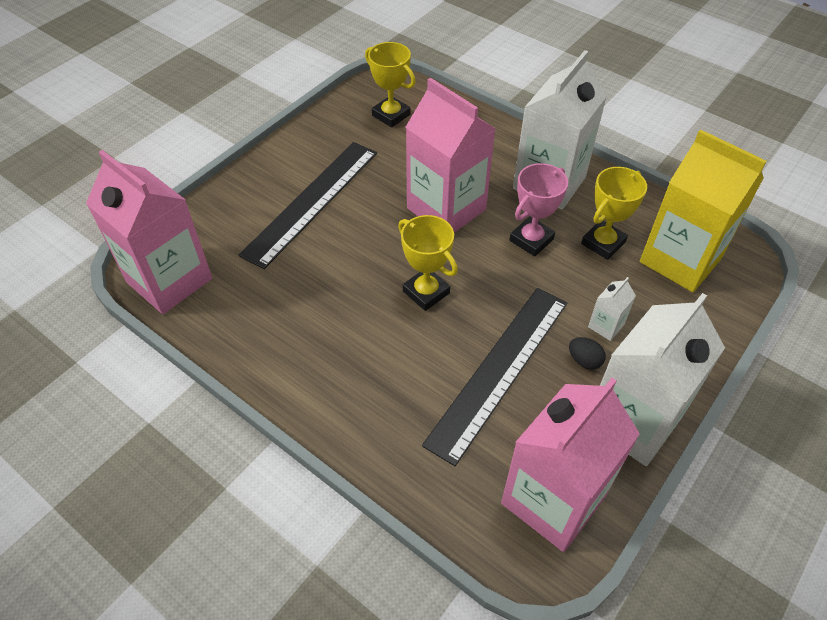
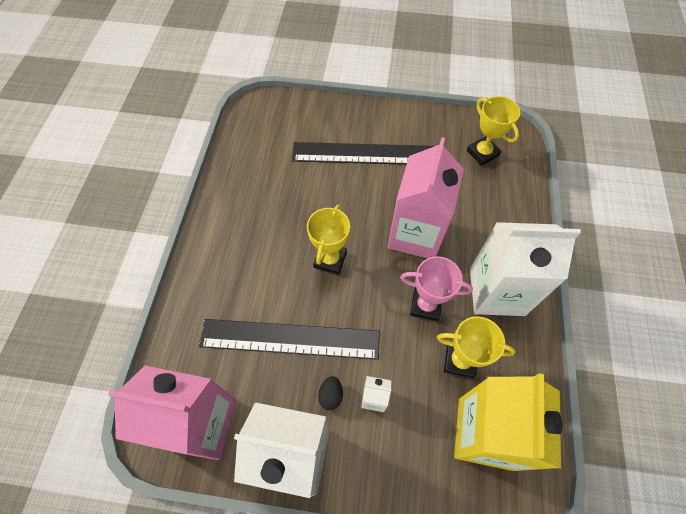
camera: 60 degrees right, 10 degrees up
(169, 280) = (255, 122): pink carton -> none
(391, 115) = (482, 153): yellow trophy -> yellow trophy turned 45 degrees counterclockwise

